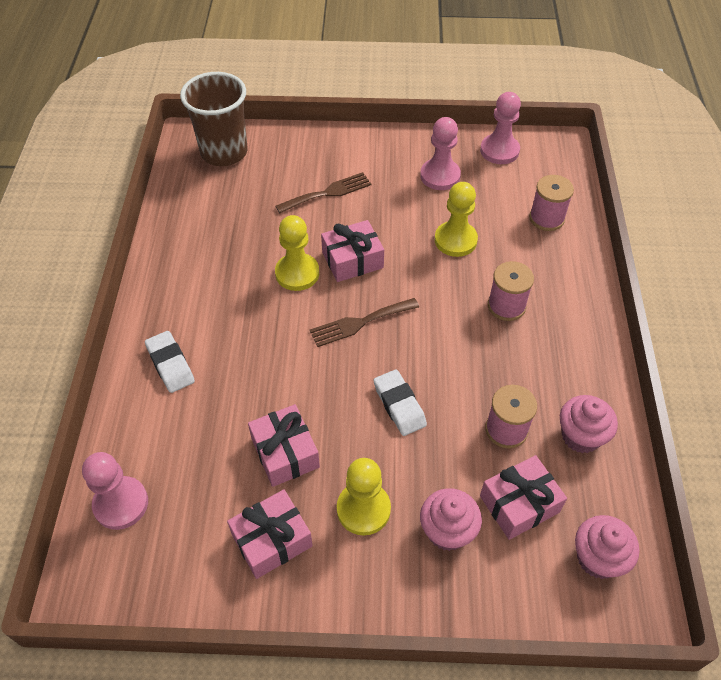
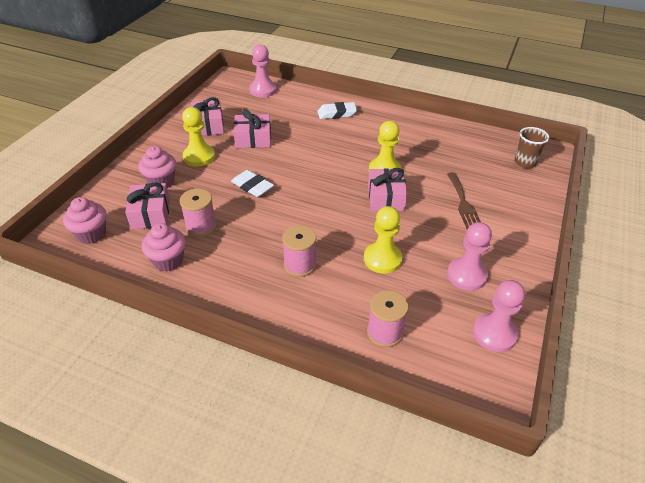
camera: 110 degrees right, 10 degrees down
(224, 152) = (525, 162): brown cup -> brown cup, size x0.56
(360, 323) = (326, 187): brown fork -> none
(399, 405) = (252, 186): white eraser -> white eraser turned 45 degrees clockwise

